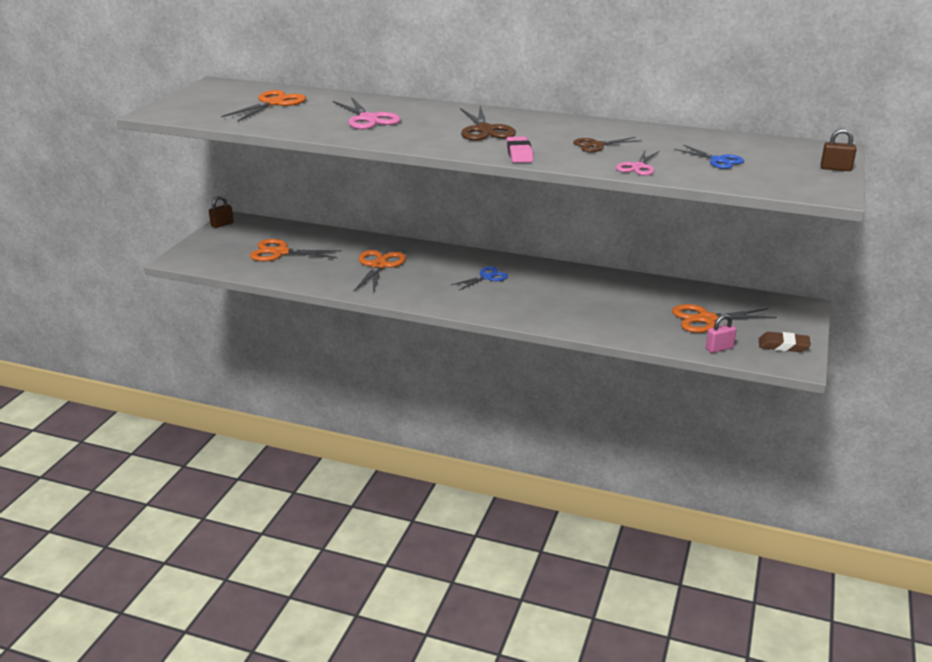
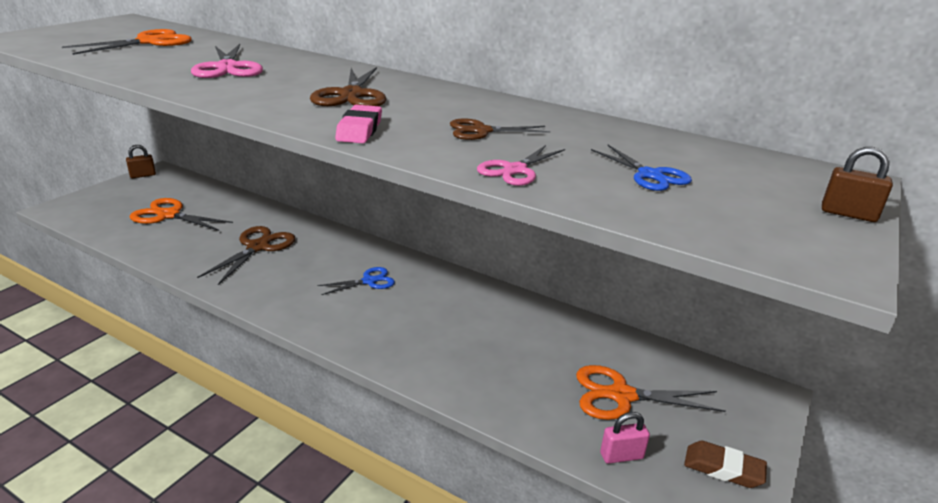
camera: 10 degrees right, 0 degrees up
(379, 266) = (258, 247): orange scissors -> brown scissors

